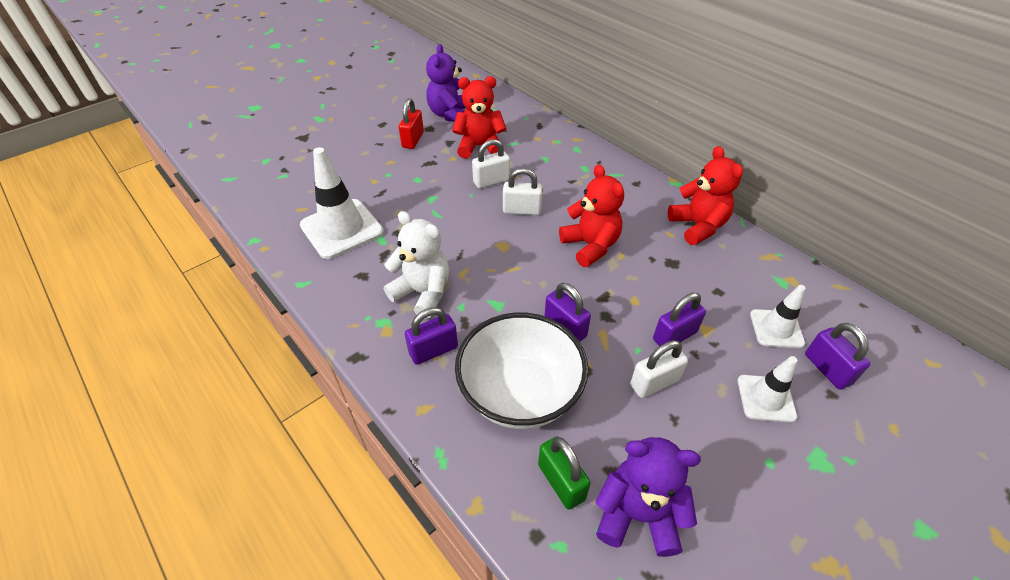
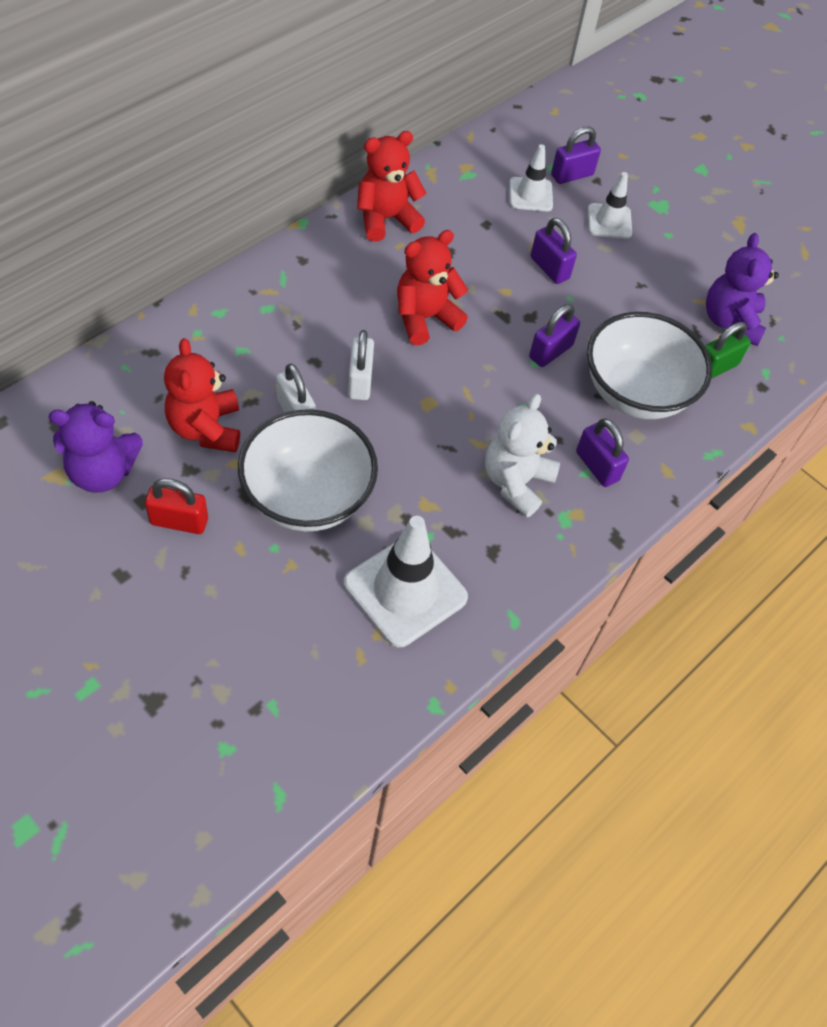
camera: 100 degrees left, 10 degrees up
(423, 187) = (308, 497): none -> white bowl
(654, 382) = (606, 292): white padlock -> none

